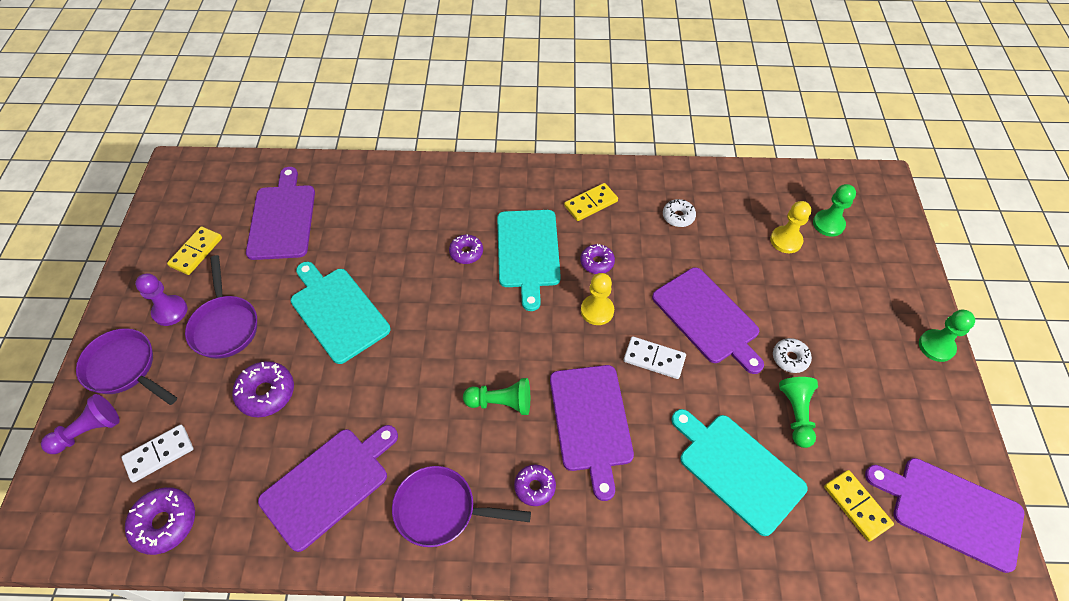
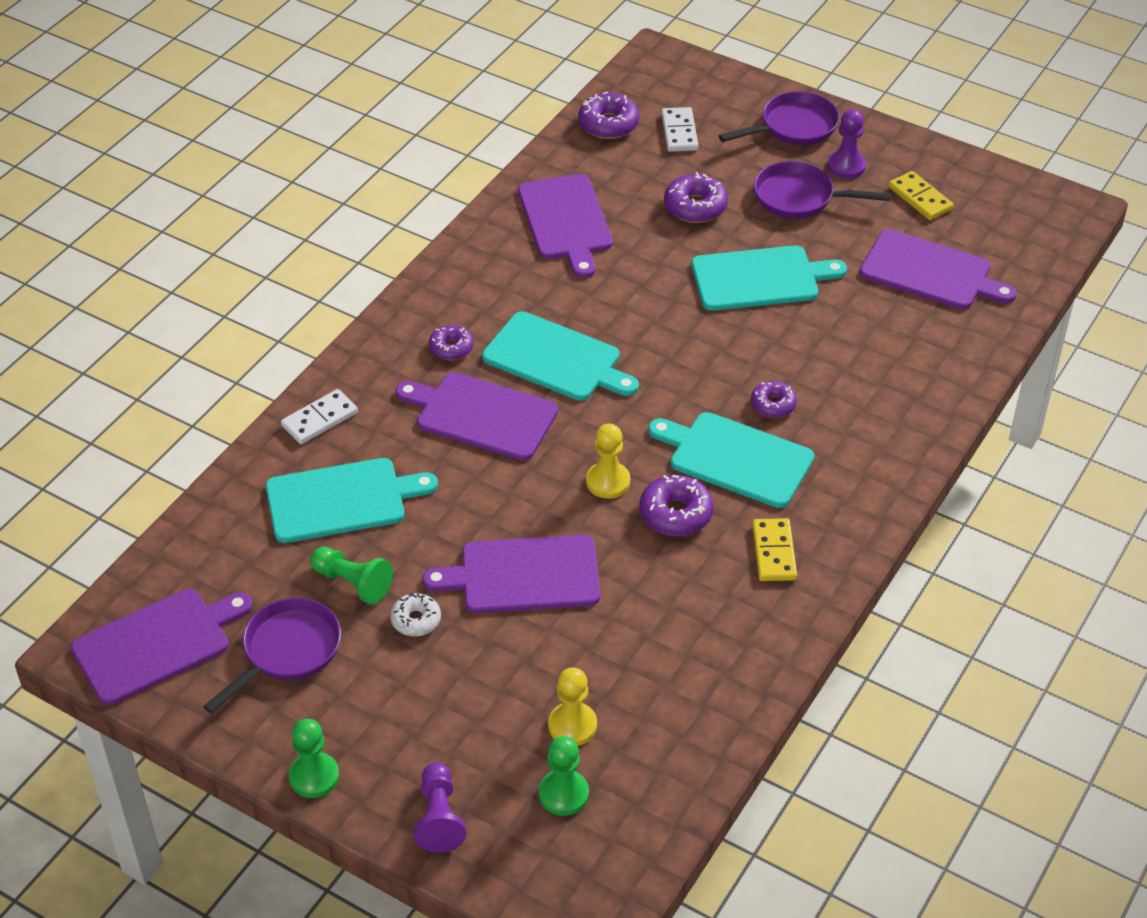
camera: 120 degrees right, 10 degrees down
(89, 431) = (736, 98): purple pawn -> purple pawn (439, 818)
(441, 510) = (482, 281): purple pan -> purple pan (287, 651)
(501, 402) = (556, 359): green pawn -> turquoise cutting board
(597, 262) = (675, 514): purple donut -> purple donut, size x1.53
(654, 359) = (510, 500): white domino -> white domino (320, 419)
(678, 216) = (691, 632): white donut -> none
(856, 506) = (229, 570): yellow domino -> none

